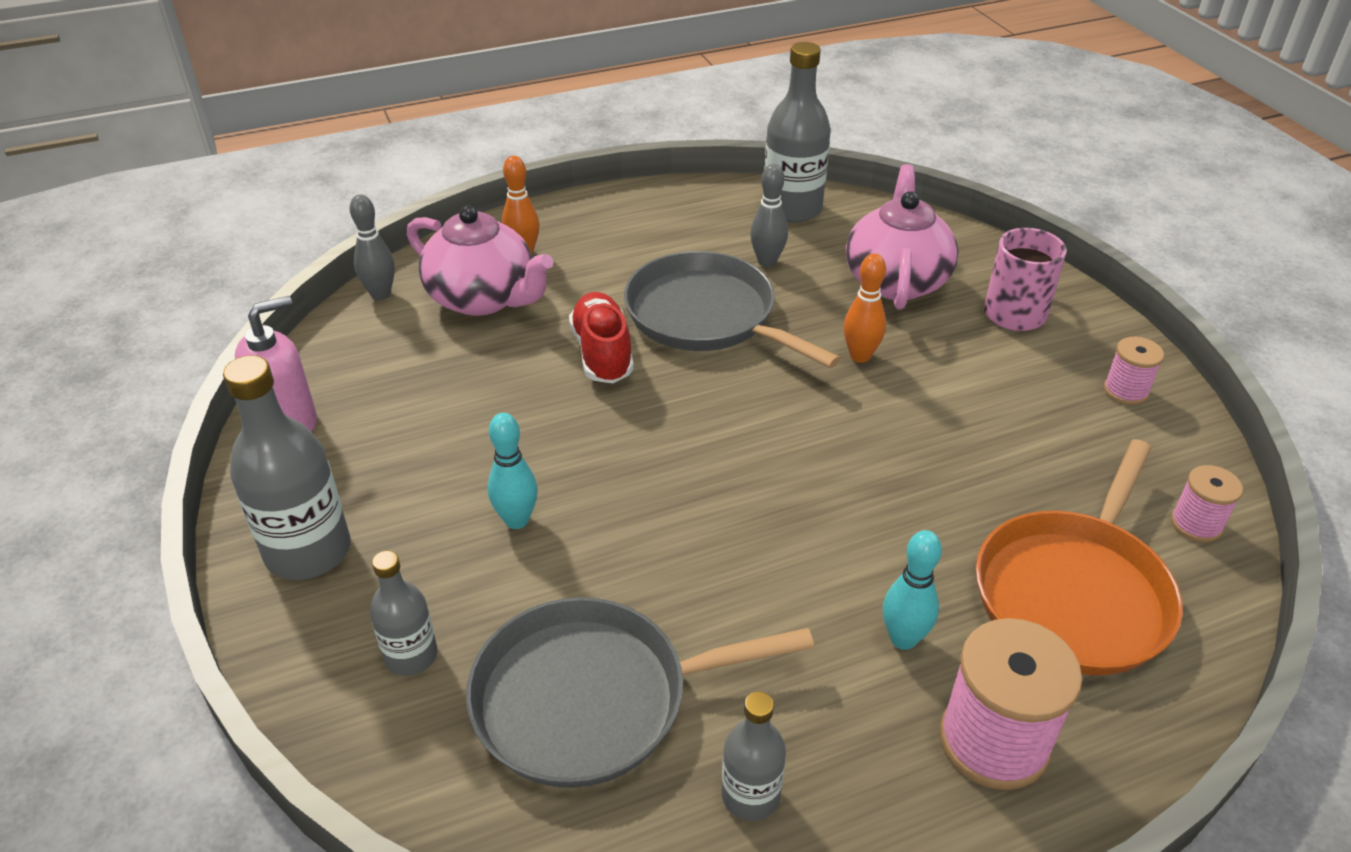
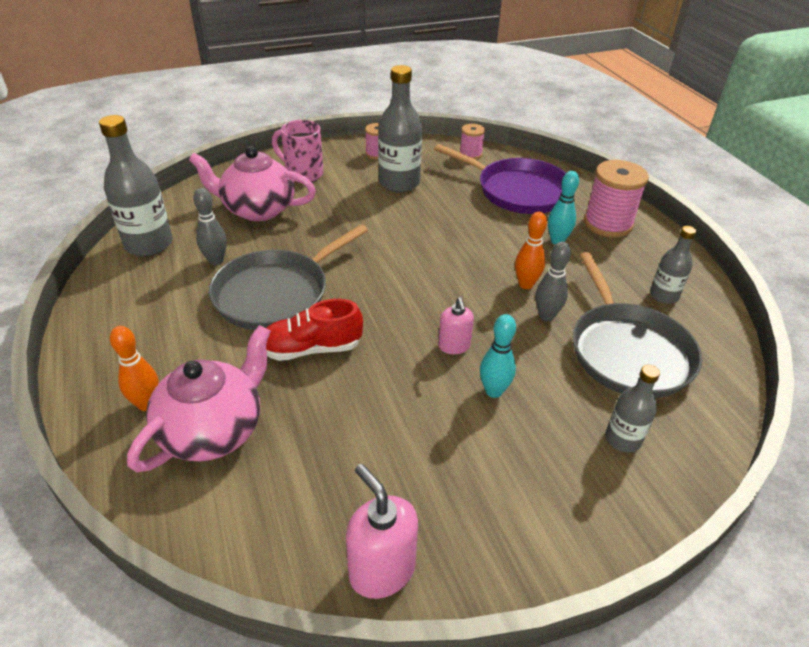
camera: 90 degrees left, 0 degrees up
(308, 551) = (542, 520): grey bottle -> grey bottle (399, 183)
(380, 294) = (180, 519): grey bowling pin -> grey bowling pin (546, 316)
(606, 483) = (454, 346): none -> pink soap dispenser
(860, 356) = (335, 231): orange bowling pin -> orange bowling pin (526, 284)
(1074, 593) = (518, 191): orange pan -> purple pan

